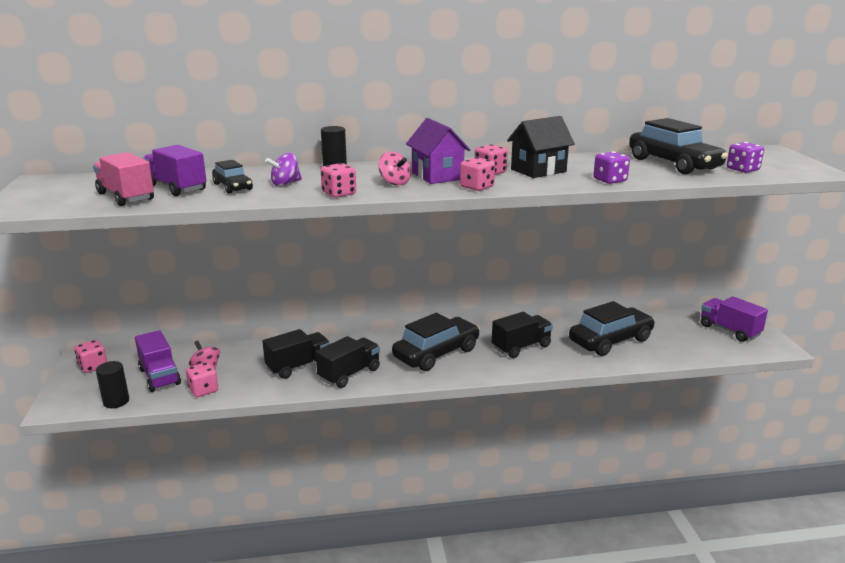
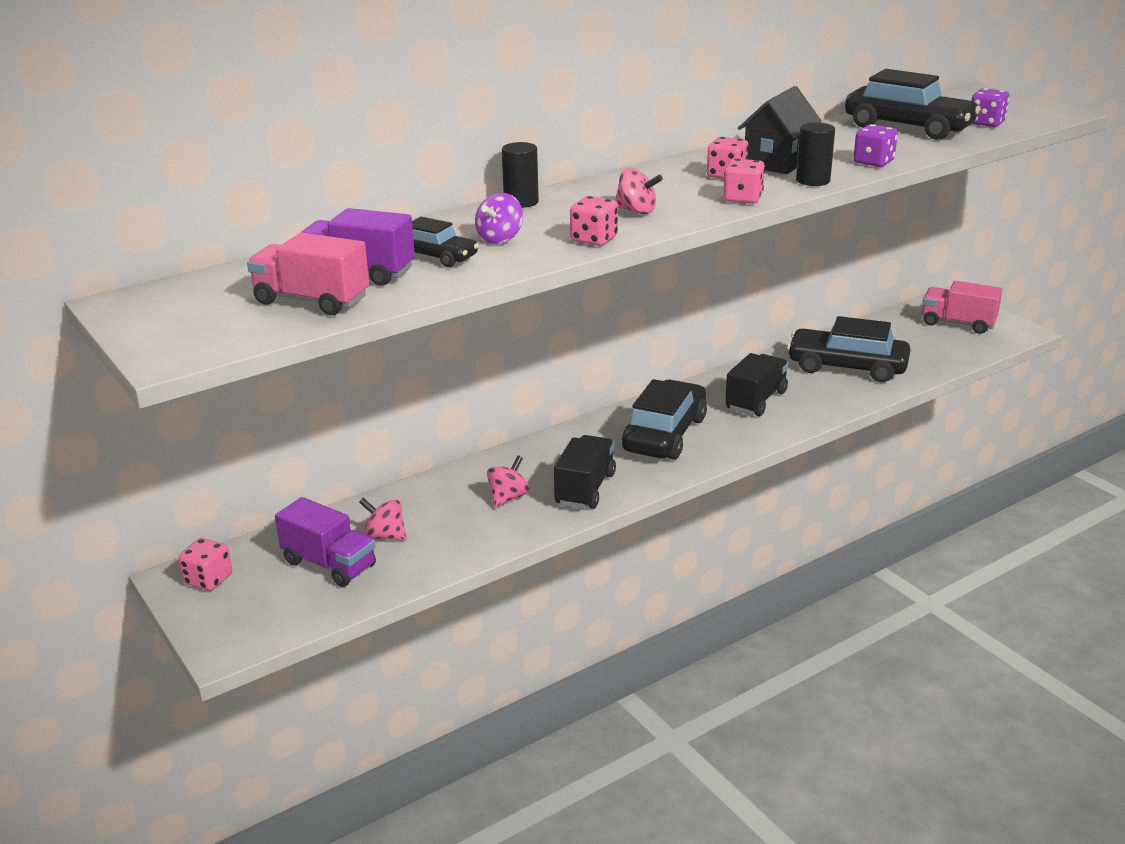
camera: 25 degrees left, 5 degrees up
(116, 401) = (307, 613): black cylinder -> black cylinder (813, 181)
(203, 390) = (414, 563): pink dice -> none
(298, 366) = (508, 497): black truck -> pink spinning top
(437, 176) = (672, 191): purple house -> none
(610, 340) = (847, 367): black car -> black car turned 105 degrees counterclockwise
(729, 330) = (958, 323): purple truck -> pink truck

